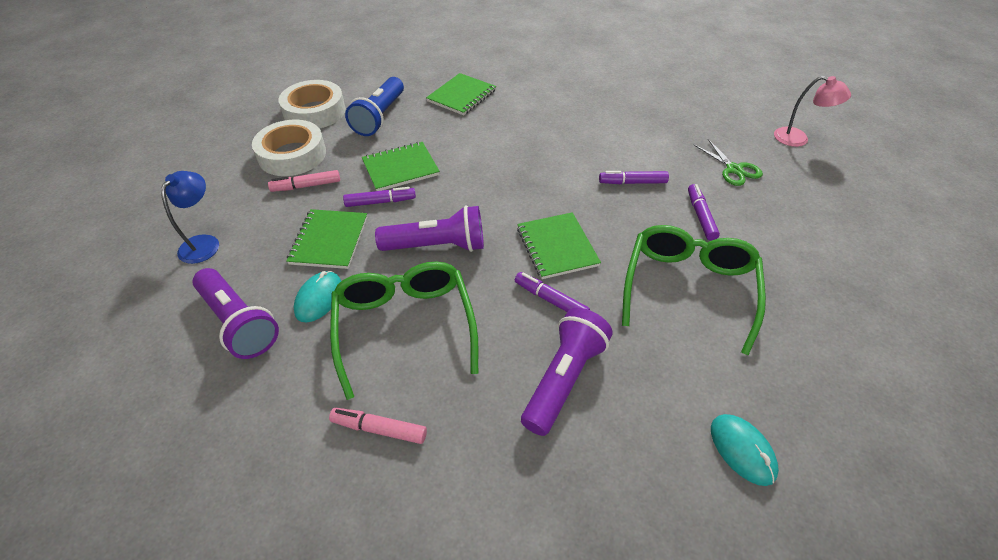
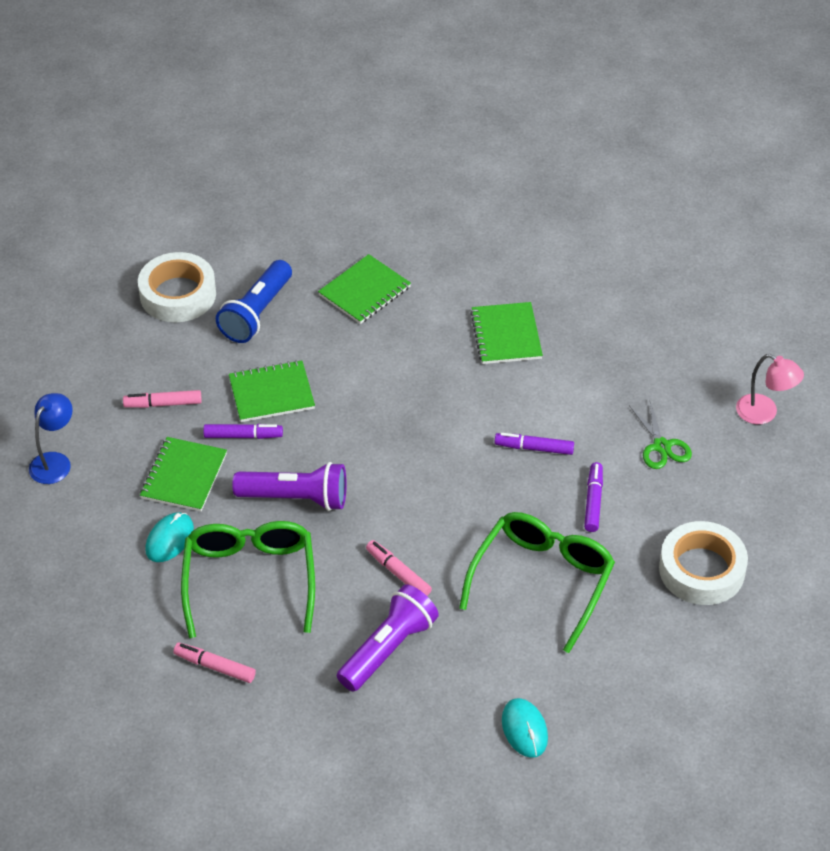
camera: 10 degrees right, 0 degrees up
(239, 323) = (93, 553): purple flashlight -> none
(292, 155) = (149, 358): white tape -> white tape (701, 570)
(551, 300) = (398, 573): purple marker -> pink marker
(557, 247) = (422, 516): green notebook -> green notebook (506, 335)

